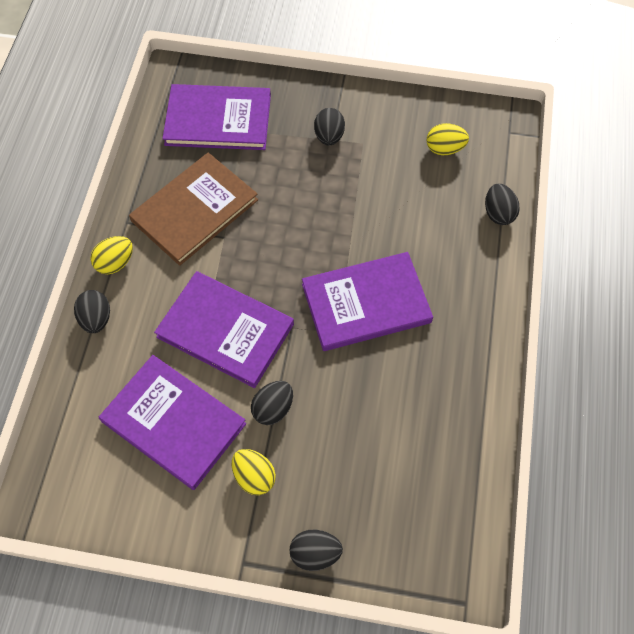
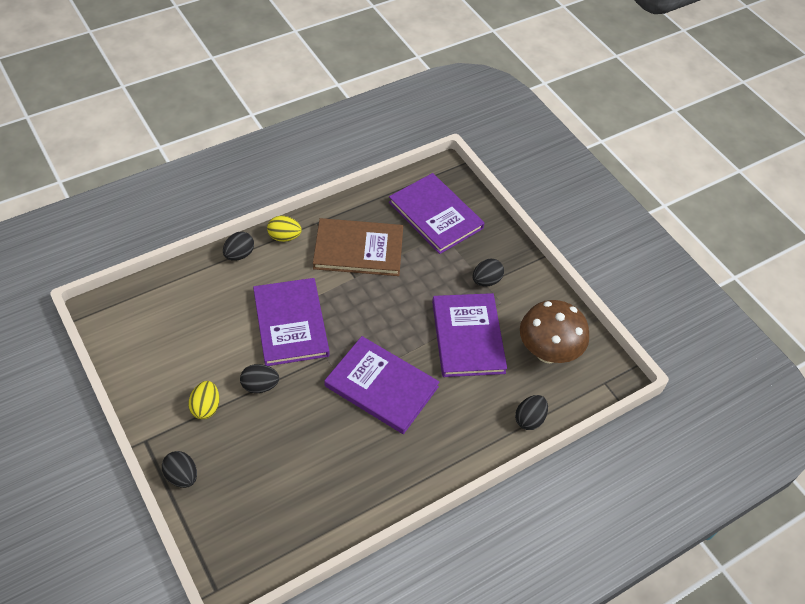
camera: 45 degrees right, 10 degrees down
(173, 422) = (206, 340): purple book -> purple book (468, 337)
(444, 149) = (547, 352): yellow egg -> brown mushroom

